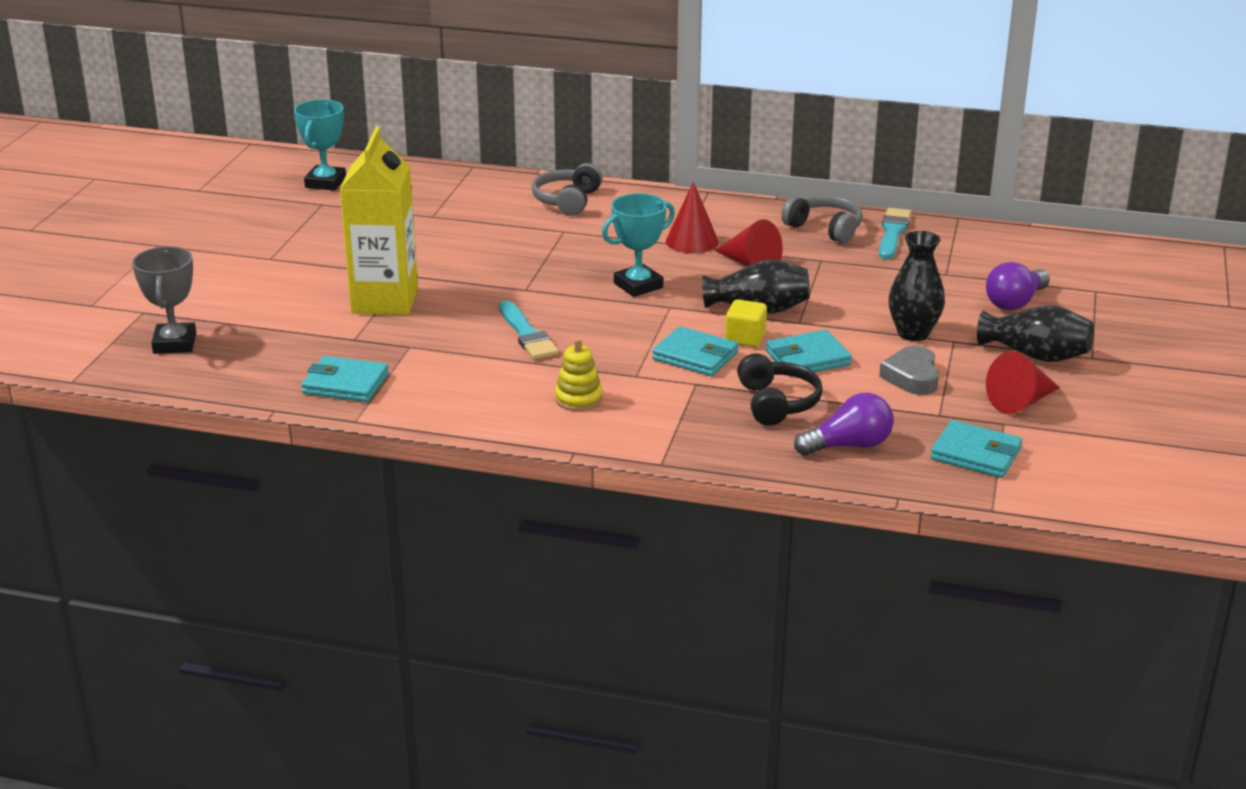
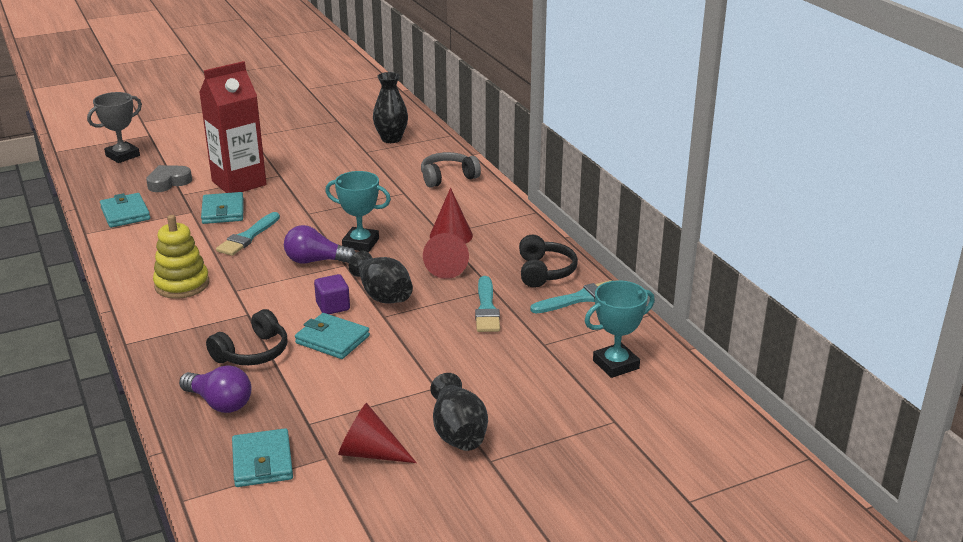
camera: 50 degrees right, 0 degrees up
(325, 183) = (364, 110): turquoise trophy -> turquoise trophy (615, 364)
(385, 301) = (239, 183): yellow carton -> red carton
(578, 399) = (182, 284): yellow stacking toy -> yellow stacking toy, size x1.51
(695, 356) = (285, 299): turquoise wallet -> turquoise wallet (223, 211)
(745, 338) = (333, 306): yellow cube -> purple cube
(825, 229) = (544, 271): grey headphones -> black headphones
(852, 274) = (486, 308): none -> turquoise brush
(912, 377) = (354, 390): grey heart -> grey heart (168, 182)
(913, 333) = (424, 366): black vase -> black vase (391, 139)
(1015, 302) = (538, 391): purple light bulb -> purple light bulb (315, 261)

